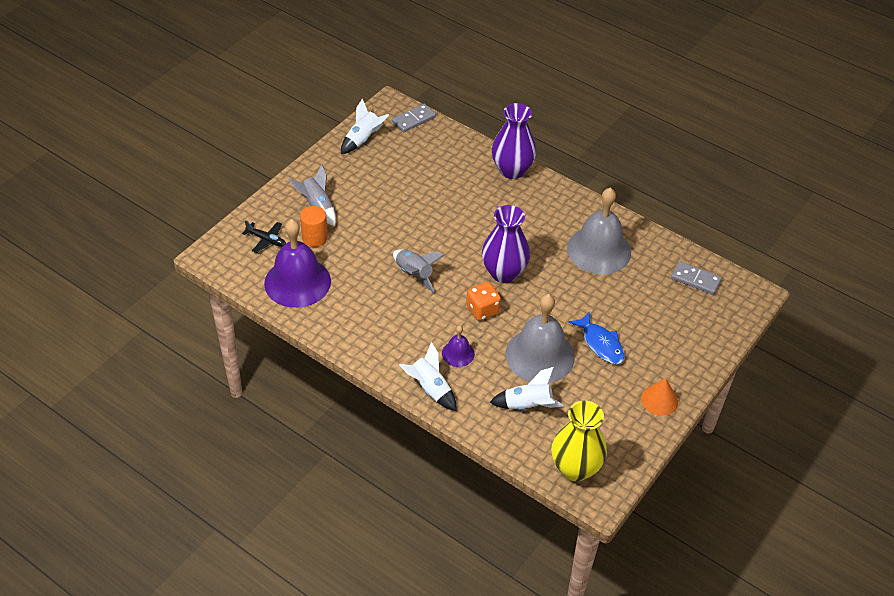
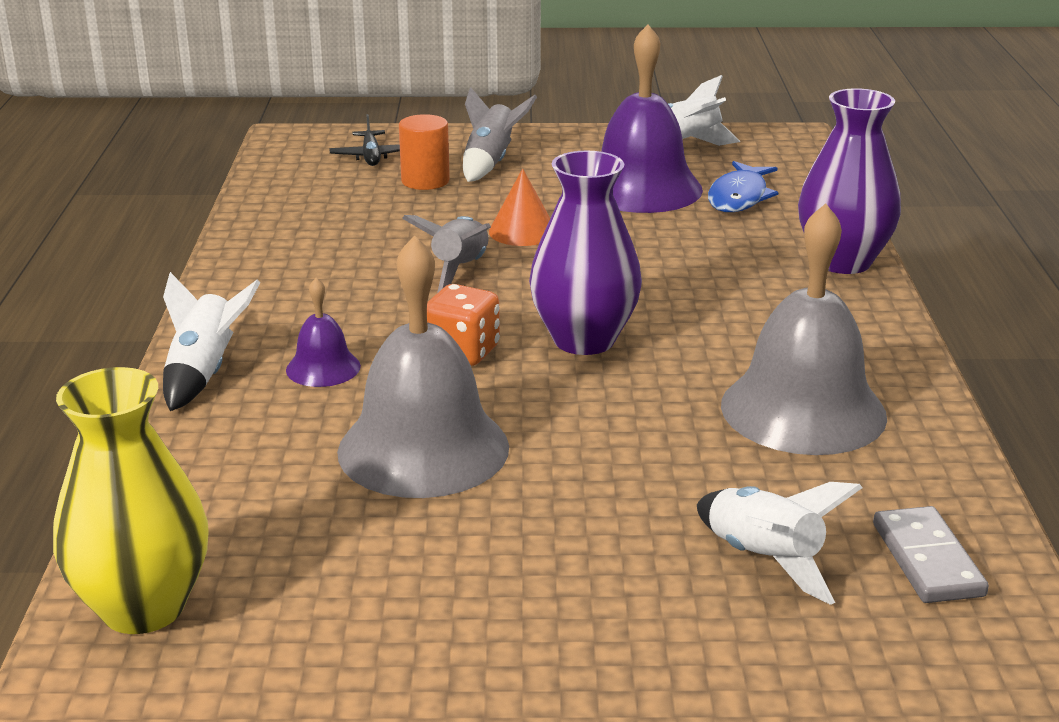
camera: 55 degrees right, 20 degrees down
(297, 282) = (315, 200): purple bell -> purple bell (641, 188)
(413, 119) = (795, 159): grey domino -> none
(527, 405) = (269, 484): white rocket -> white rocket (763, 560)
(600, 344) = (548, 506): blue fish -> blue fish (739, 197)
(659, 400) = (479, 651): orange cone -> orange cone (522, 231)

